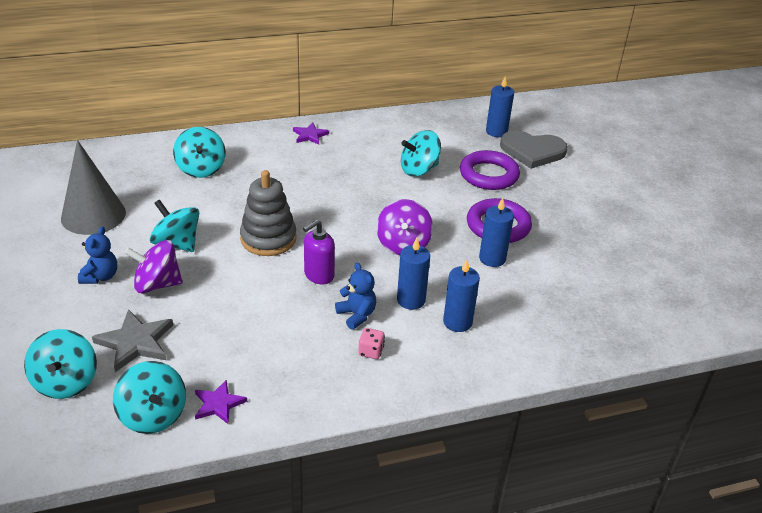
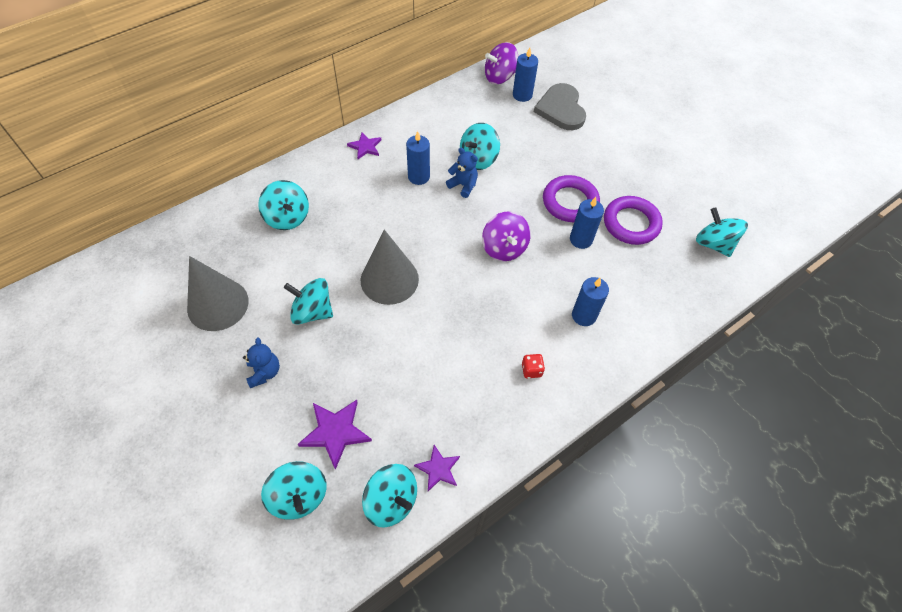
camera: 20 degrees left, 20 degrees up
(135, 342) = (335, 432): grey star -> purple star
(157, 284) = (319, 363): purple spinning top -> purple spinning top (499, 77)
(268, 239) = (389, 279): grey stacking toy -> grey cone
(319, 275) = (451, 305): purple soap dispenser -> none
(356, 315) = (502, 336): blue teddy bear -> blue teddy bear (463, 185)
(371, 351) = (531, 370): pink dice -> red dice
(411, 300) = (538, 305): blue candle -> blue candle (418, 177)
(489, 175) = (538, 147): purple ring -> purple ring (631, 223)
(532, 151) = (561, 109): grey heart -> grey heart turned 90 degrees clockwise
(648, 301) = (714, 244): none -> turquoise spinning top

